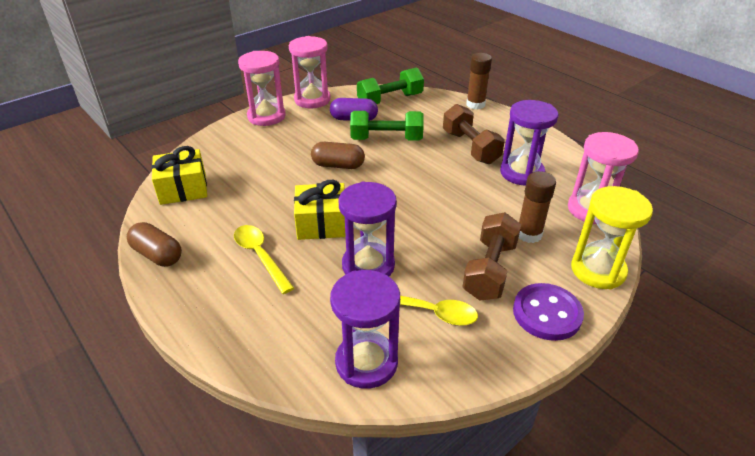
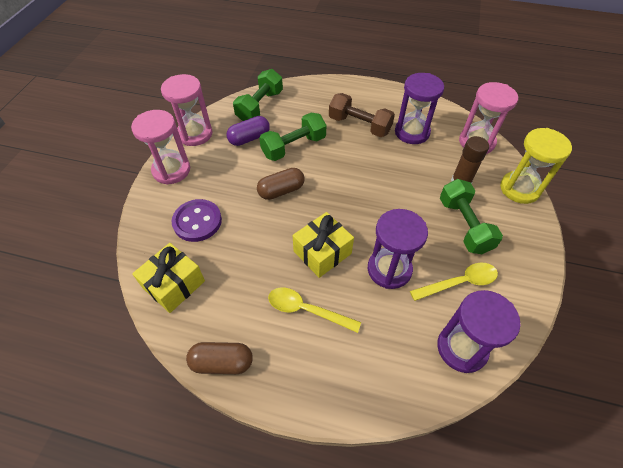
camera: 35 degrees left, 15 degrees up
(475, 104) = (327, 83): brown glue stick -> none
(490, 270) = (464, 225): brown dumbbell -> green dumbbell
(547, 313) = (522, 239): purple button -> purple button (197, 221)

